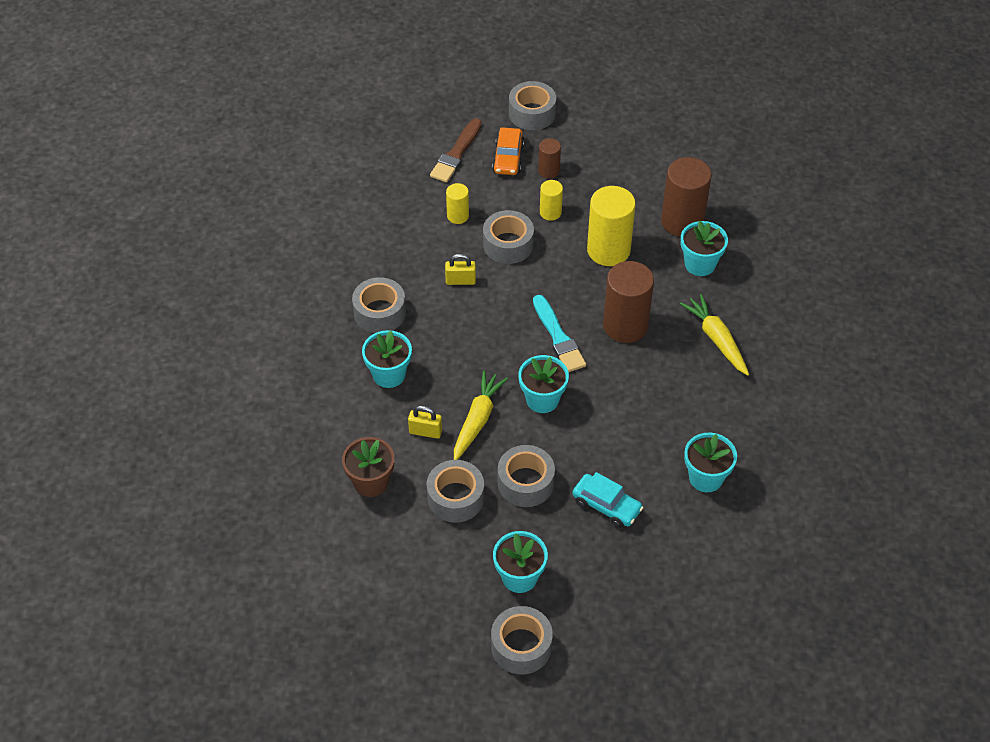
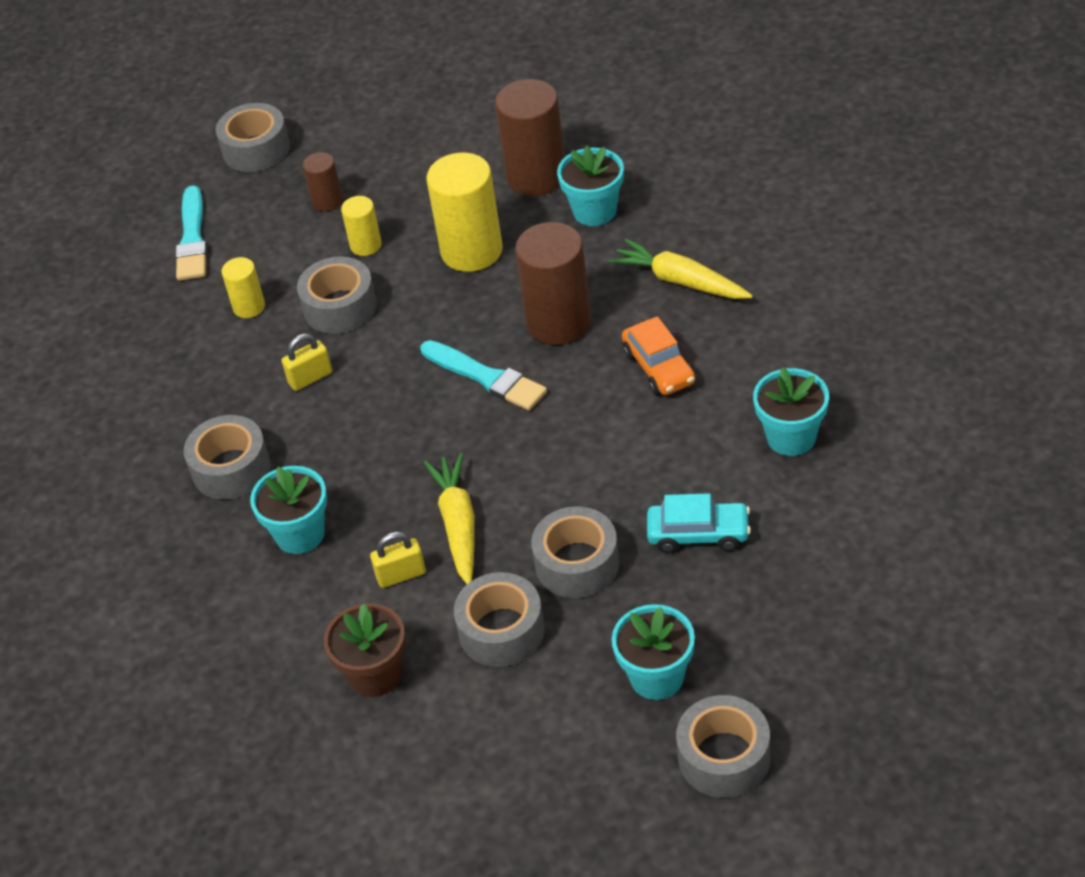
camera: 25 degrees left, 5 degrees down
(456, 154) = (192, 239): brown brush -> turquoise brush
(508, 158) = (264, 212): orange car -> orange car (659, 367)
(542, 399) = (522, 457): turquoise flower pot -> none

